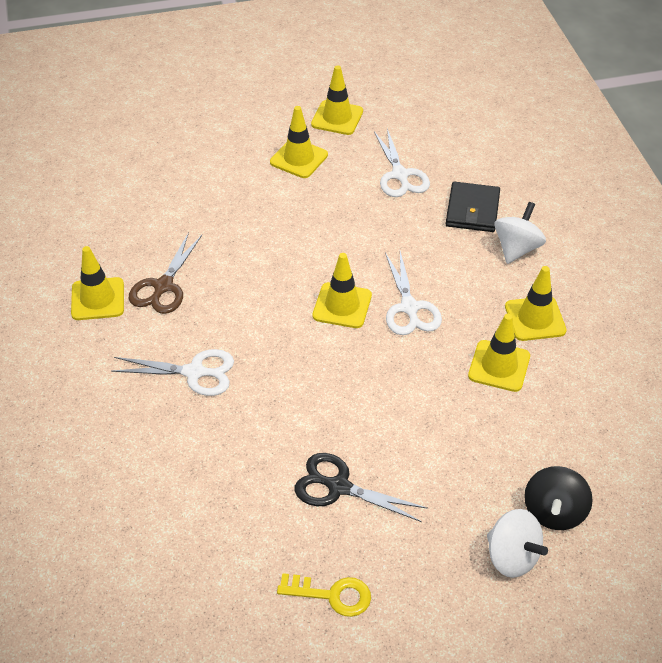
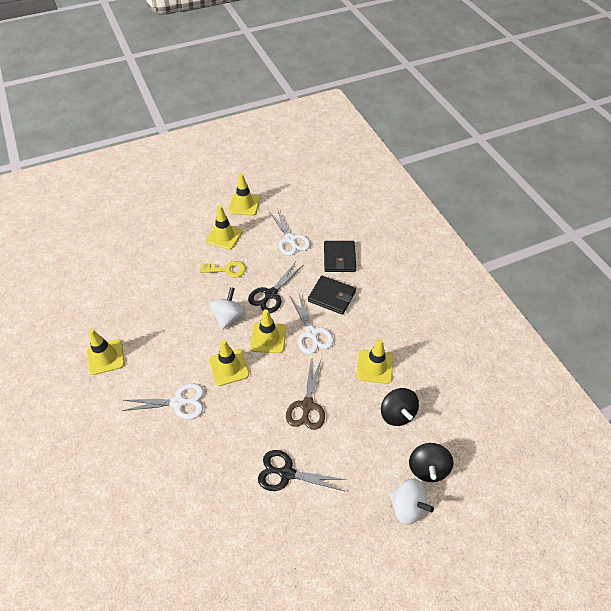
camera: 10 degrees left, 5 degrees up
(163, 286) = (149, 341): brown scissors -> brown scissors (307, 405)
(332, 595) = (295, 557): yellow key -> yellow key (227, 270)
(357, 247) = (271, 294): none -> black scissors
(450, 262) = (332, 296): none -> black wallet
(516, 249) = (371, 281): white spinning top -> white spinning top (228, 317)
(521, 433) = (397, 413): none -> black spinning top
(535, 319) = (391, 329): yellow traffic cone -> yellow traffic cone (229, 367)

